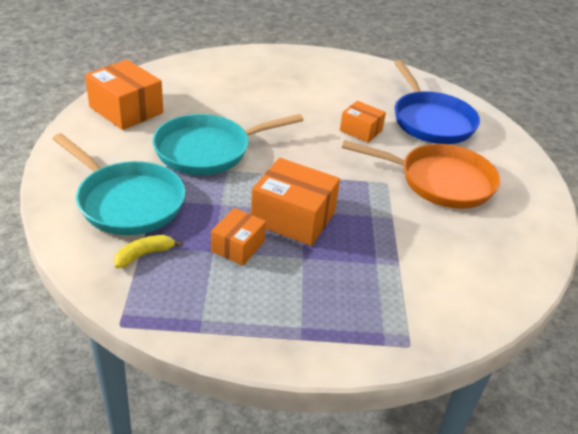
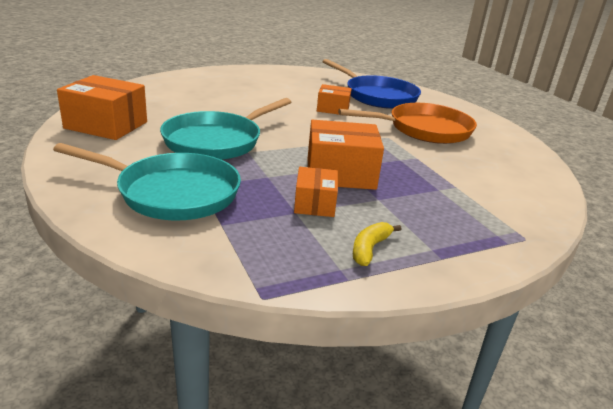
camera: 25 degrees left, 10 degrees down
(144, 255) = (231, 231): yellow banana -> yellow banana (369, 249)

